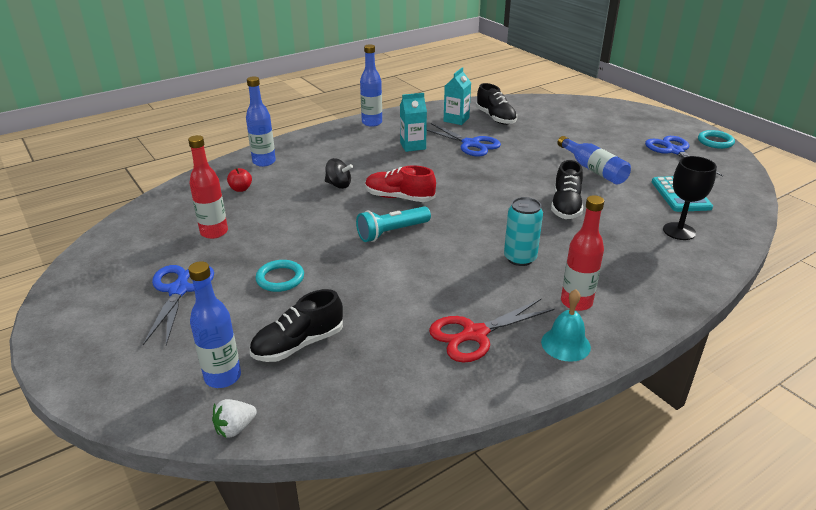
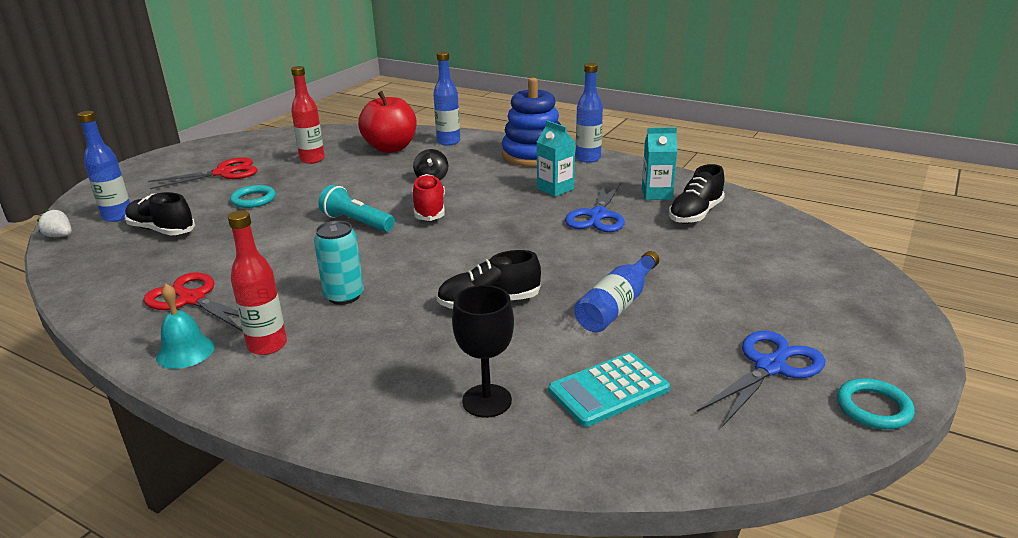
camera: 65 degrees right, 5 degrees down
(179, 290) = (224, 173): blue scissors -> red scissors
(241, 189) = (390, 148): red apple -> red apple, size x2.46
(340, 138) = (533, 155): none -> blue stacking toy

